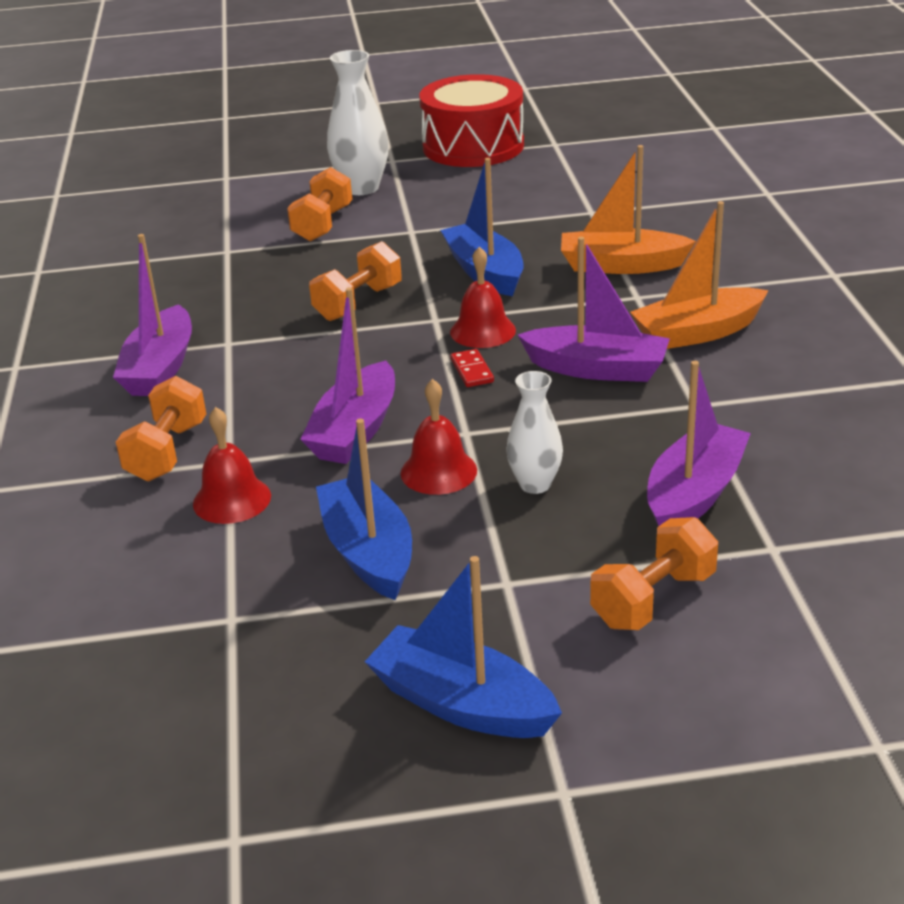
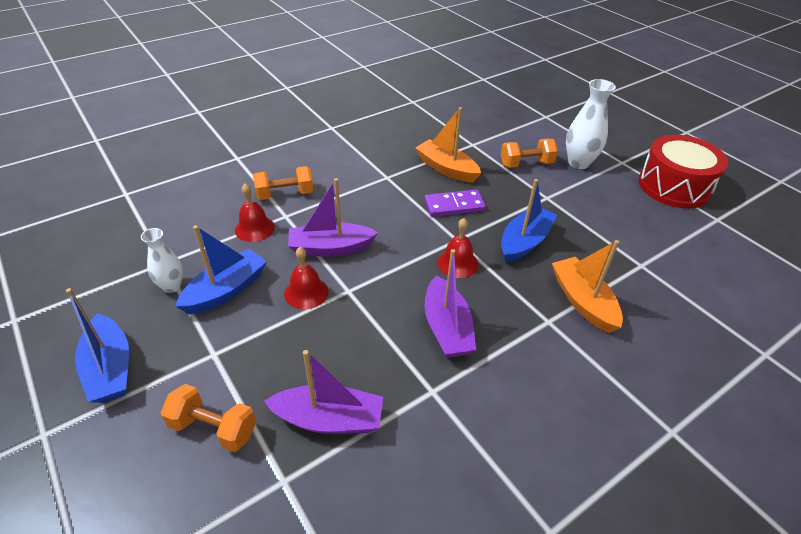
camera: 60 degrees right, 10 degrees up
(160, 368) = (353, 166): purple boat -> none
(358, 303) = (454, 205): orange dumbbell -> purple domino
(462, 703) = (110, 368): blue boat -> blue boat turned 150 degrees clockwise
(471, 371) = (412, 272): red domino -> none
(535, 484) = (309, 337): white vase -> white vase (172, 286)
(697, 333) = (524, 367): orange boat -> orange boat (446, 169)

